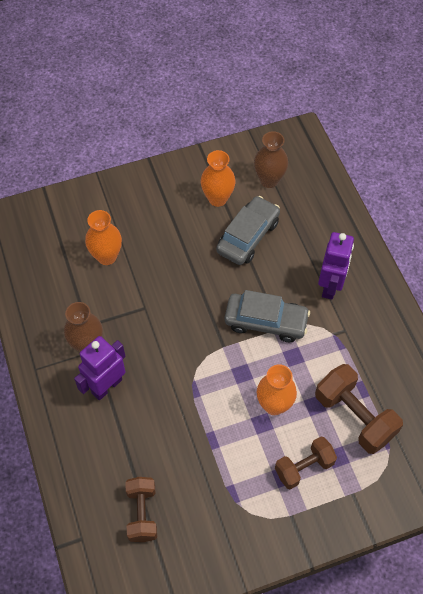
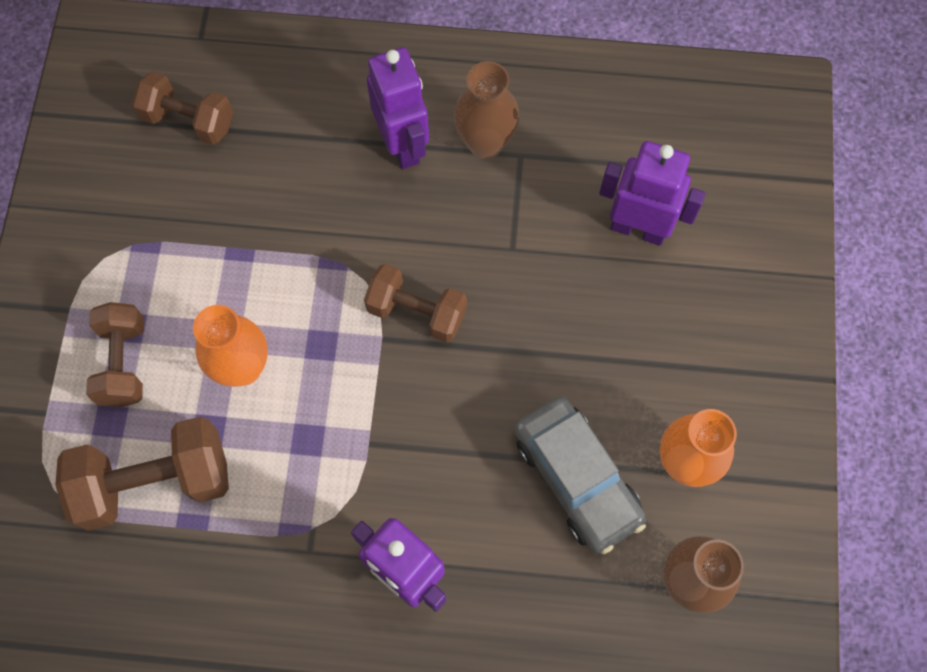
camera: 115 degrees right, 10 degrees up
(106, 256) = (638, 228): orange vase -> purple robot
(201, 336) = (416, 312): none -> brown dumbbell
(266, 321) = (392, 426): grey car -> none

